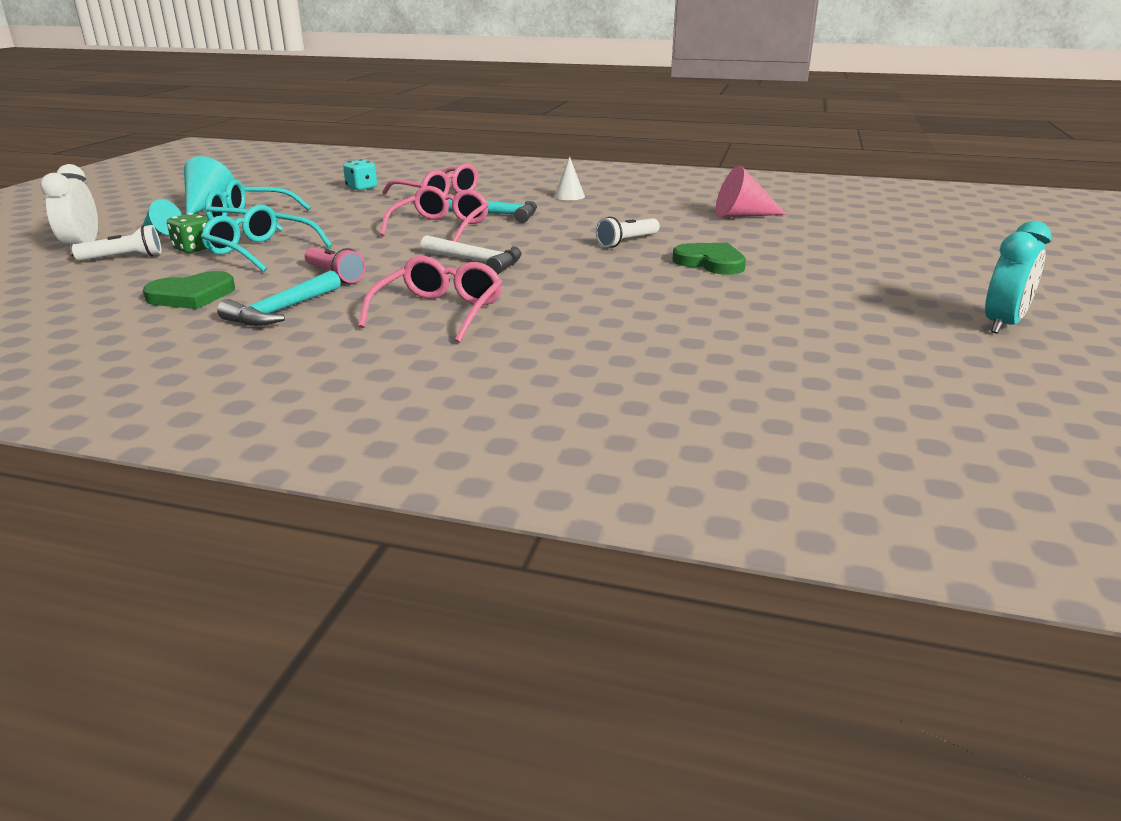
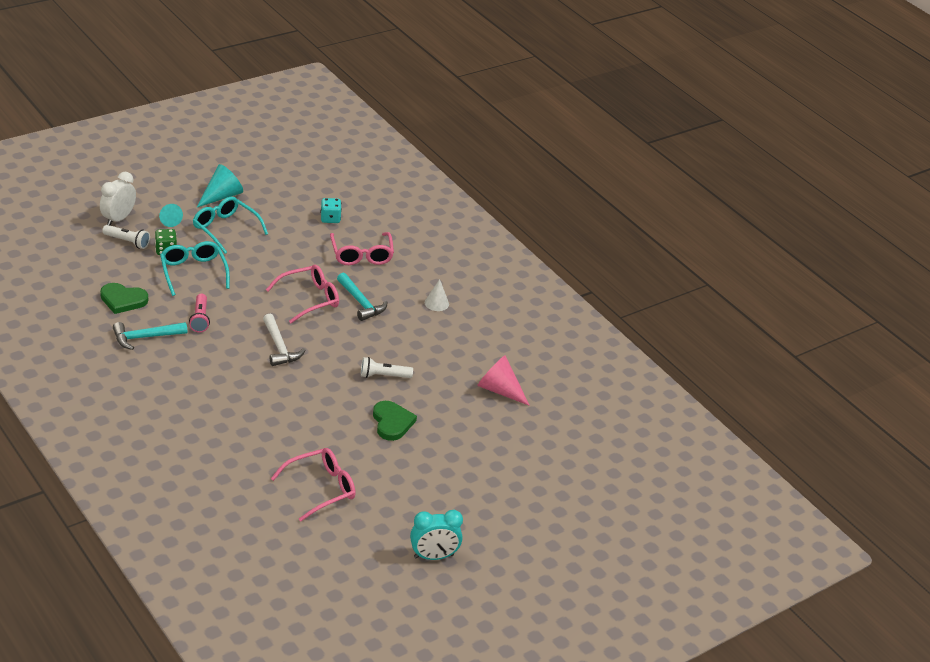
camera: 35 degrees right, 10 degrees up
(439, 312) = (206, 381): pink glasses -> pink glasses (321, 488)

